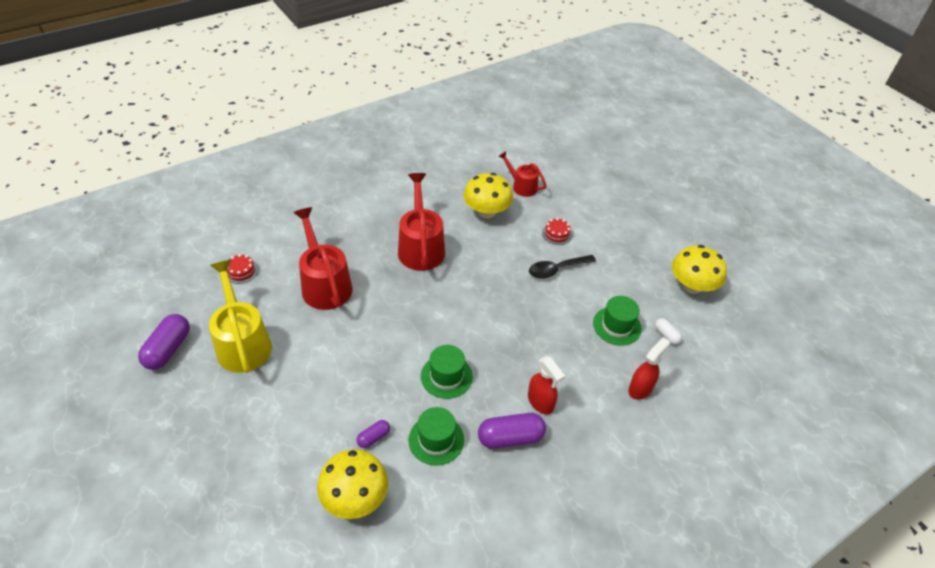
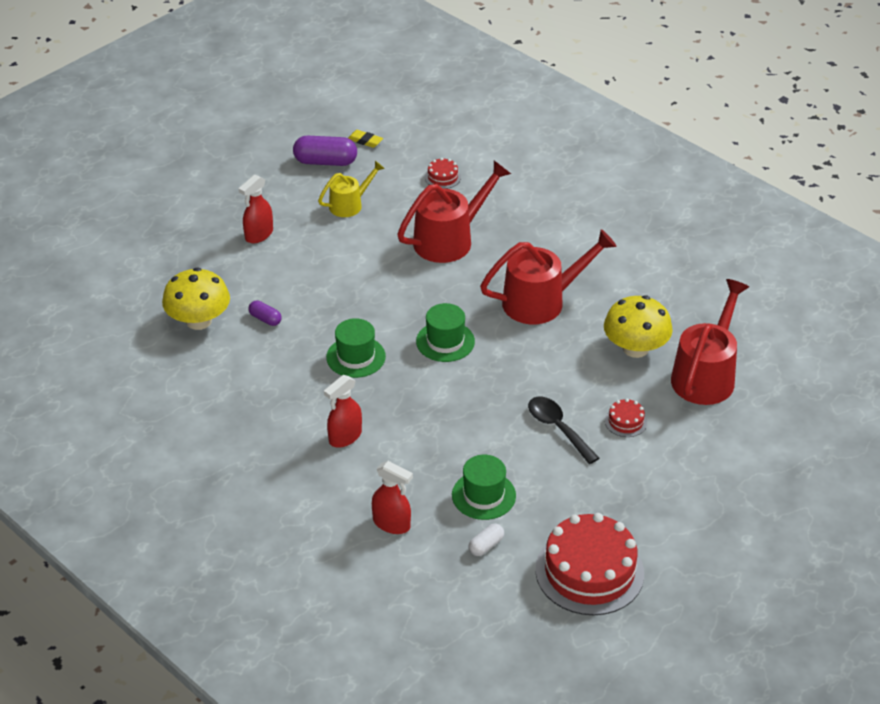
camera: 80 degrees right, 5 degrees down
(156, 314) = (365, 141): none -> yellow eraser
(242, 342) = (350, 204): yellow watering can -> yellow watering can, size x0.58
(248, 423) = (258, 235): none -> red spray bottle
(436, 440) = (274, 363): green hat -> green hat (445, 341)
(510, 438) = (292, 418): purple capsule -> none
(521, 186) = (706, 375): red watering can -> red watering can, size x1.74
(692, 285) = (589, 571): yellow mushroom -> red cake

